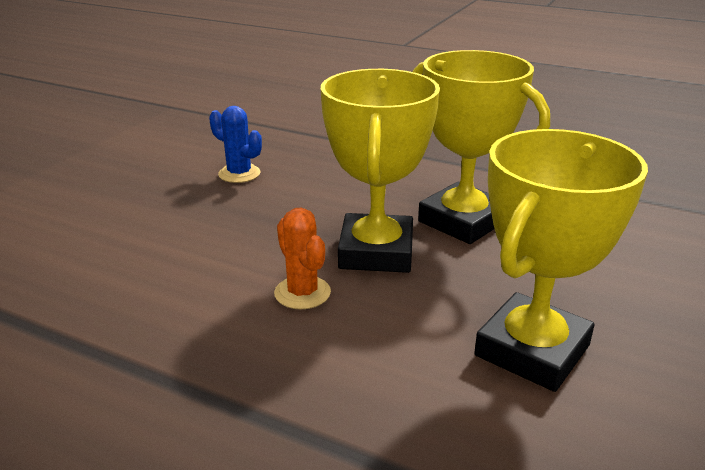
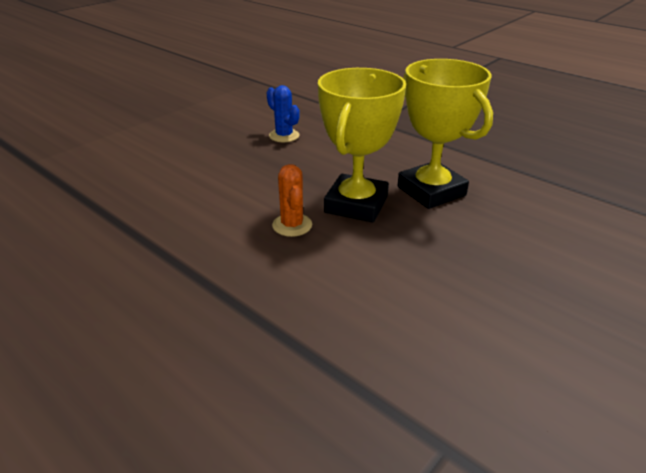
camera: 15 degrees right, 5 degrees up
(531, 350) = (436, 291): yellow trophy -> none

